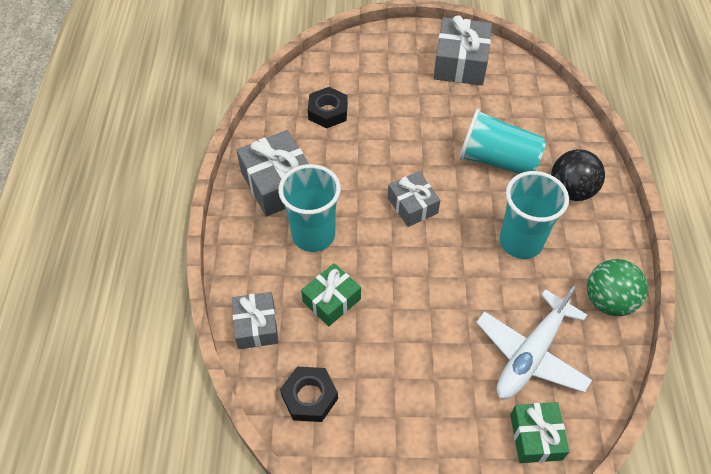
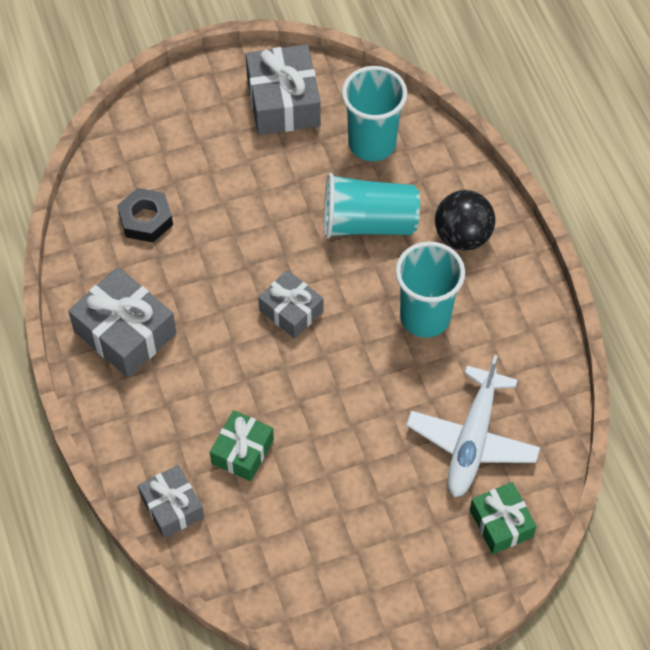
camera: 20 degrees left, 5 degrees up
(309, 397) = (260, 561): black nut -> none
(313, 235) = (192, 383): turquoise cup -> turquoise cup (372, 143)
(608, 301) = (535, 355): green ball -> none

